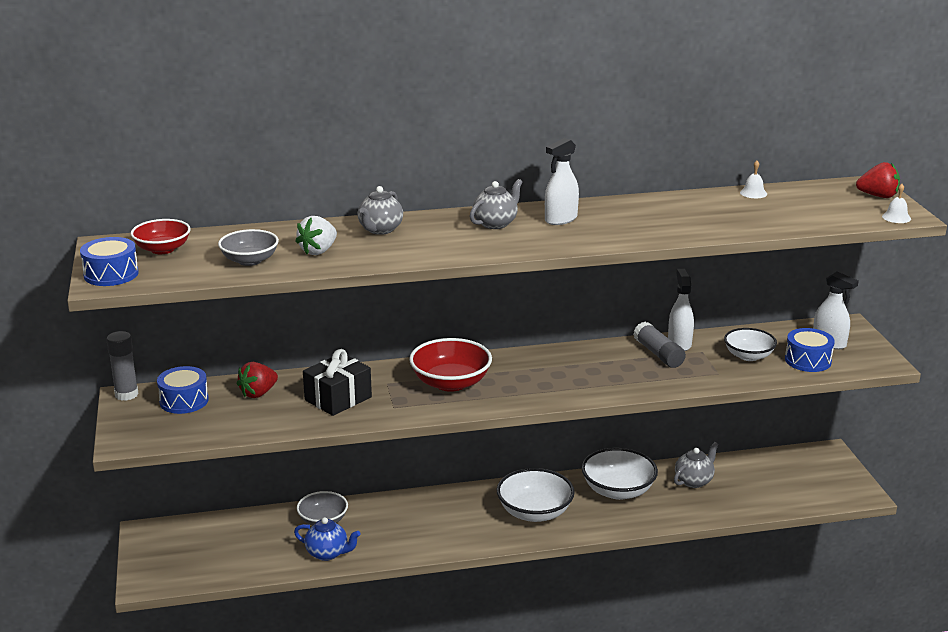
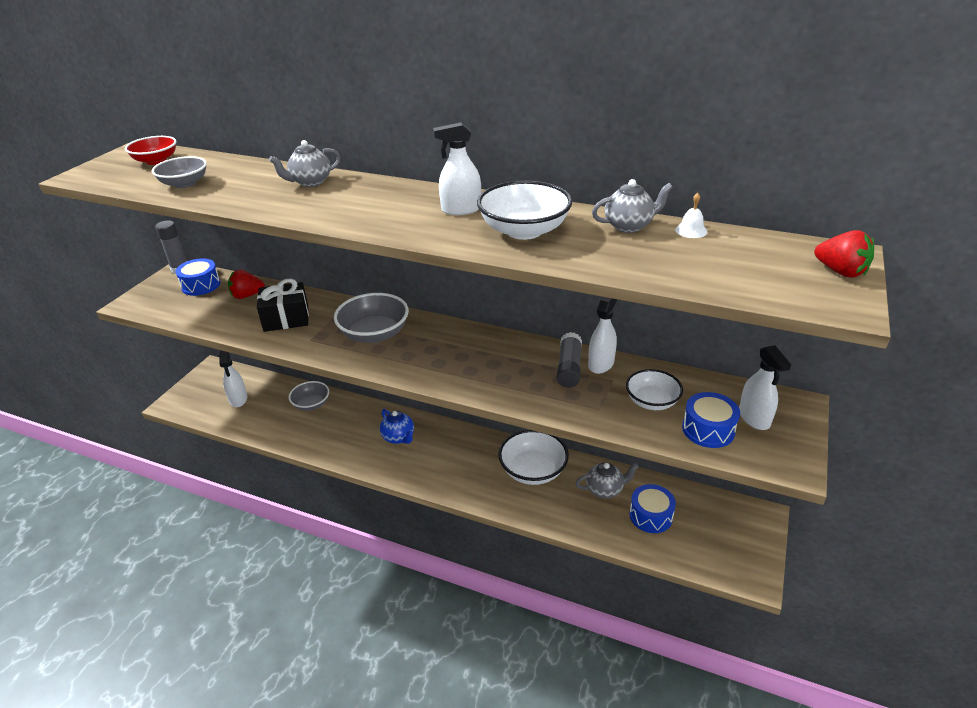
camera: 35 degrees right, 10 degrees up
(111, 274) = (94, 171): blue drum -> blue drum (650, 516)
(227, 547) = (238, 399): none -> white spray bottle
(318, 251) = (238, 188): white strawberry -> none
(328, 553) = (286, 431): blue teapot -> blue teapot (398, 437)
(450, 383) = (374, 334): red bowl -> grey bowl
(495, 223) = (402, 199): grey teapot -> grey teapot (629, 226)
(534, 512) = (451, 461): white bowl -> white bowl (524, 231)
(896, 217) = (828, 306): white bell -> none

